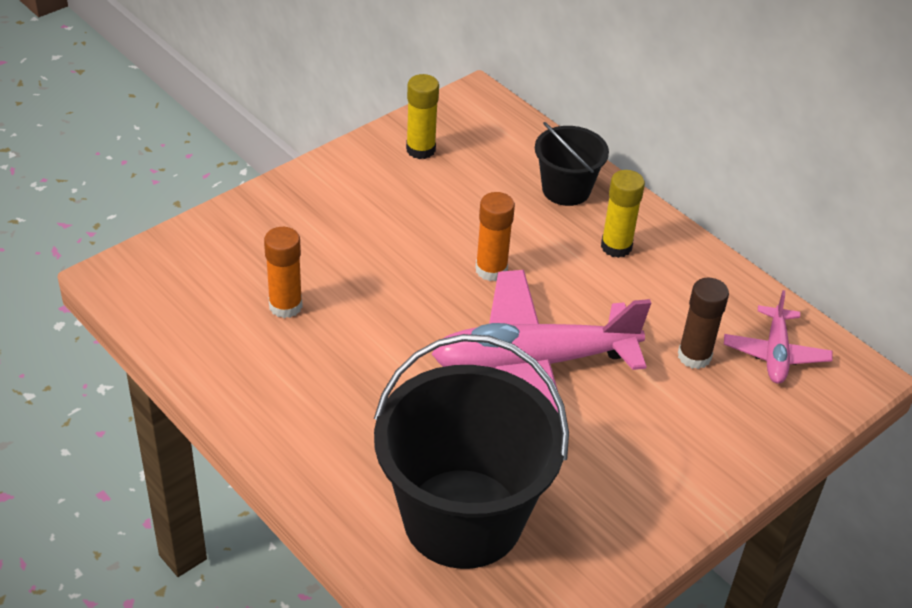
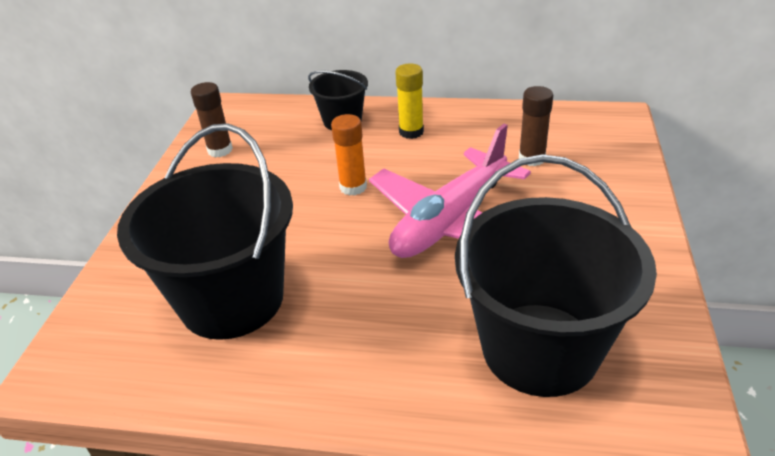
camera: 35 degrees left, 5 degrees down
(285, 306) = (232, 299): orange glue stick -> black bucket
(420, 149) = (220, 150): yellow glue stick -> brown glue stick
(775, 353) = (568, 131): pink plane -> none

